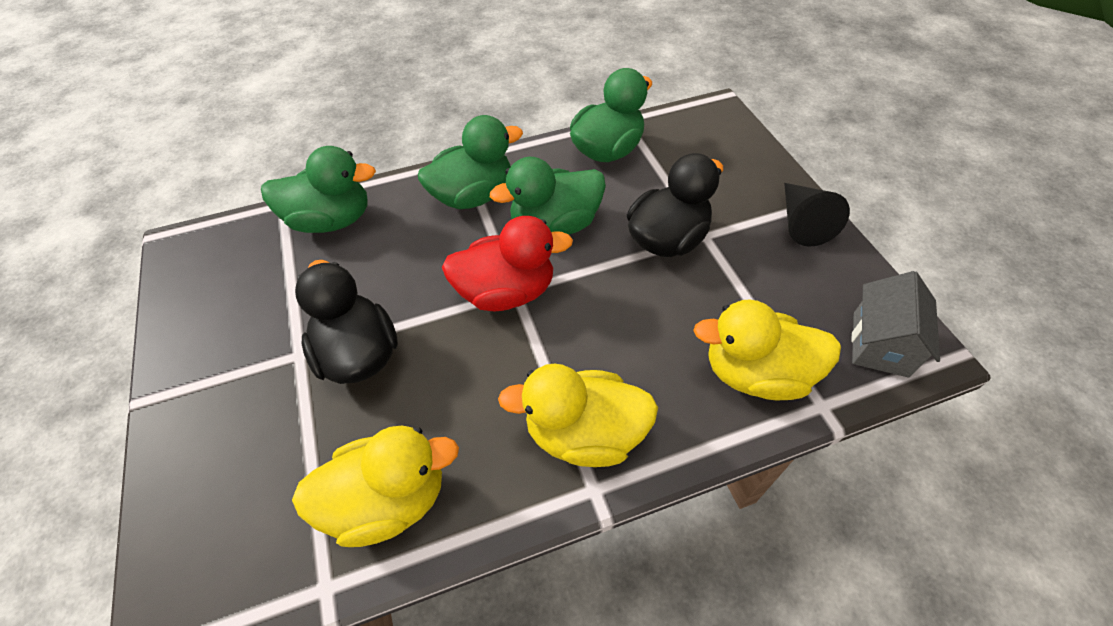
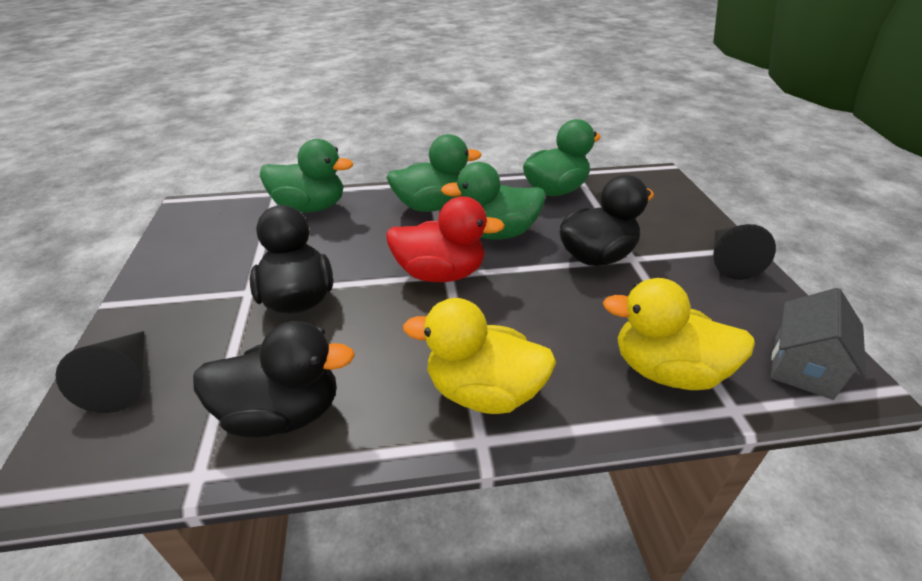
camera: 10 degrees right, 15 degrees down
(202, 496) = (124, 380): none -> black cone
(389, 500) = (283, 413): yellow duck -> black duck

